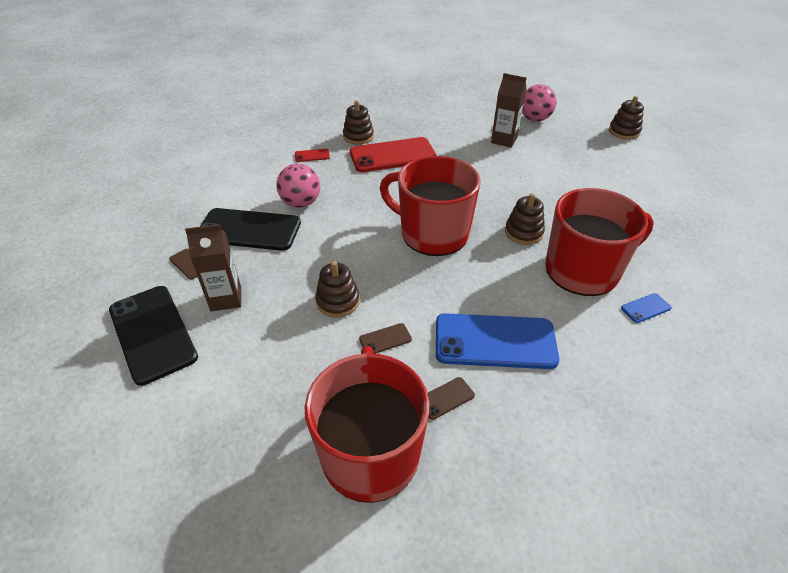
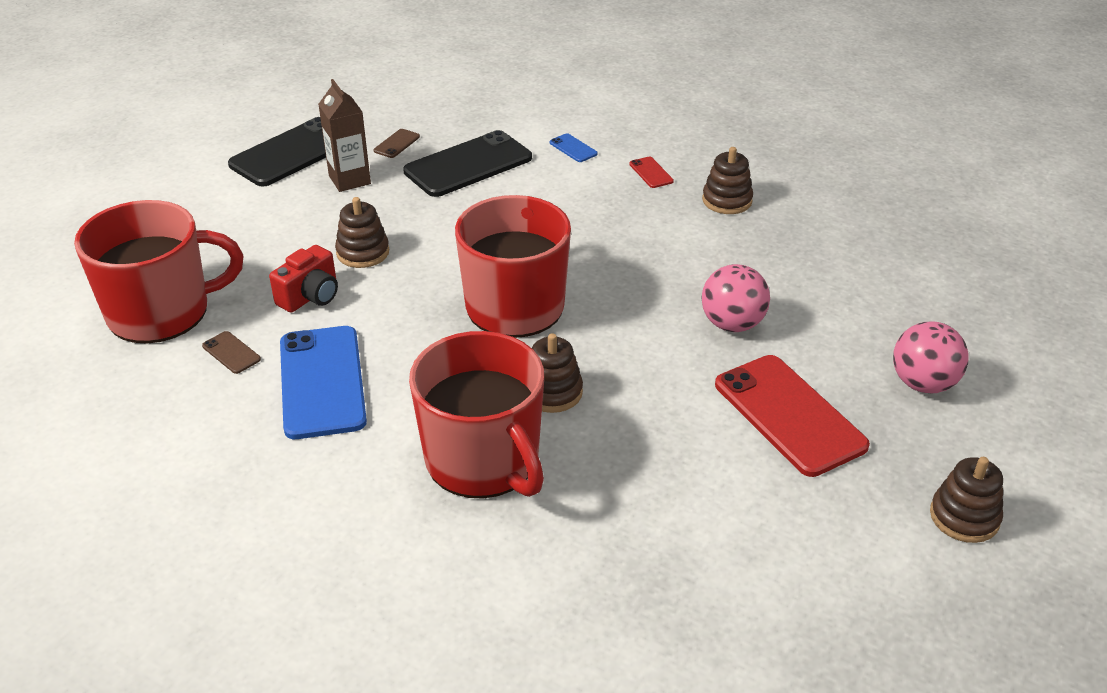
camera: 75 degrees right, 5 degrees down
(249, 230) = (468, 165): black phone -> black phone turned 60 degrees clockwise
(301, 203) = (536, 188): pink ball -> pink ball (732, 324)
(385, 339) = (310, 296): brown phone -> red camera
(392, 155) = (693, 240): red phone -> red phone (789, 415)
(504, 140) = (815, 350): brown carton -> none
(645, 308) = (417, 529): blue phone -> blue phone (573, 148)

